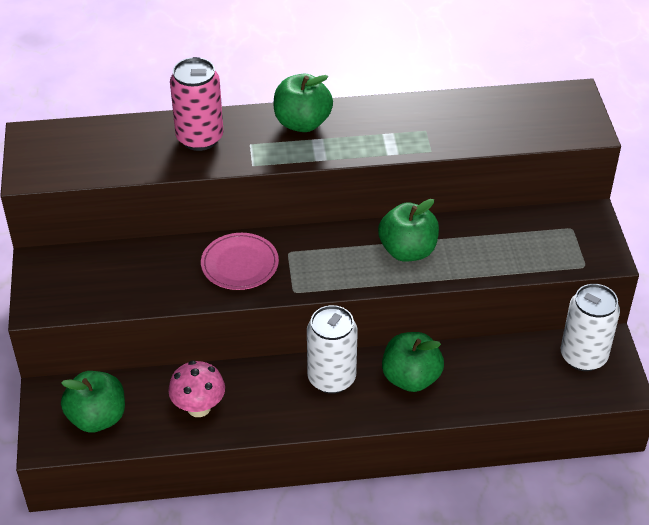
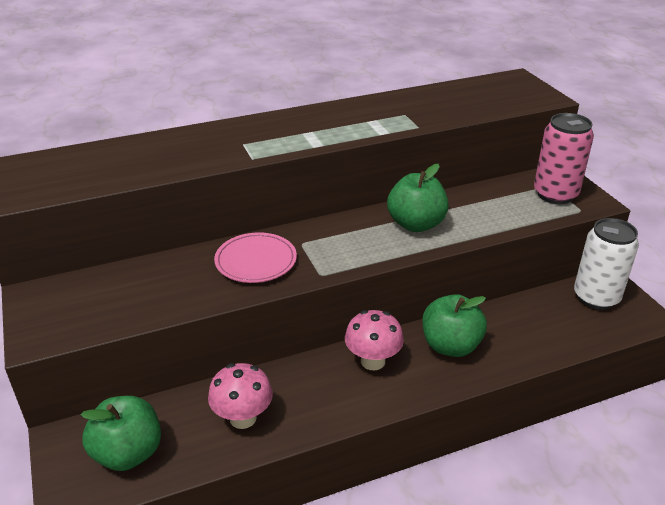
camera: 15 degrees left, 10 degrees down
(200, 138) = (190, 146): pink can -> pink can (555, 194)
(302, 123) = (288, 123): green apple -> none
(331, 378) = (373, 361): white can -> pink mushroom

